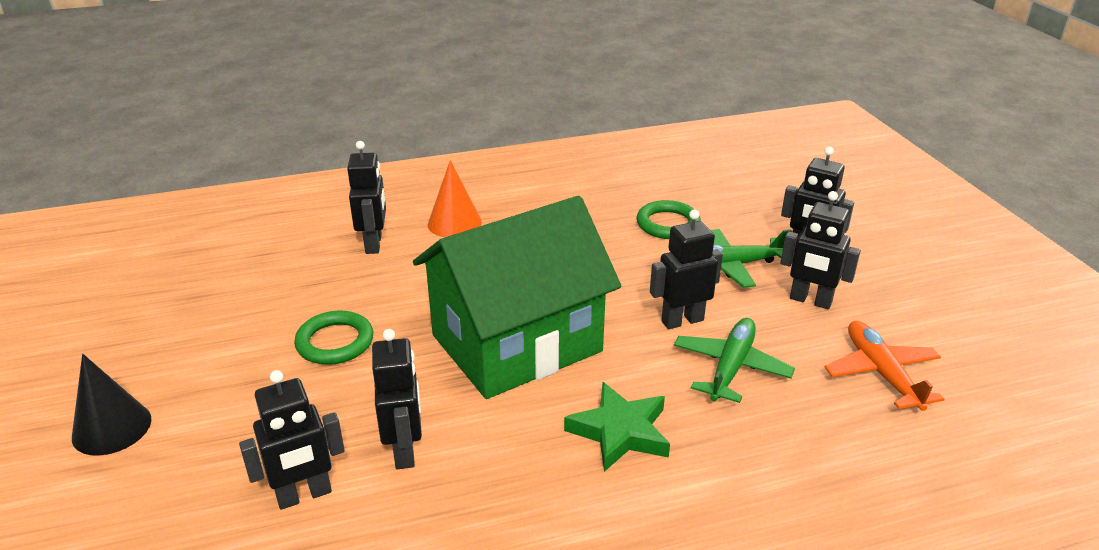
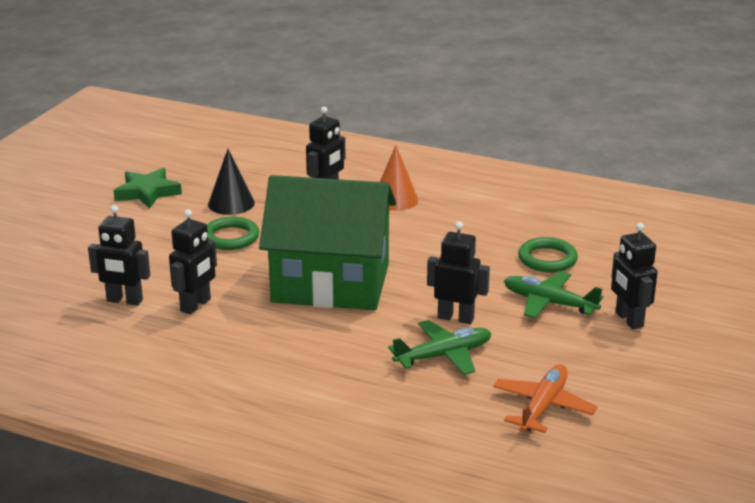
camera: 40 degrees right, 5 degrees down
(112, 428) = (77, 230): black cone -> black cone (231, 203)
(620, 432) = (321, 352): green star -> green star (147, 192)
(810, 301) = (570, 348): black robot -> none

